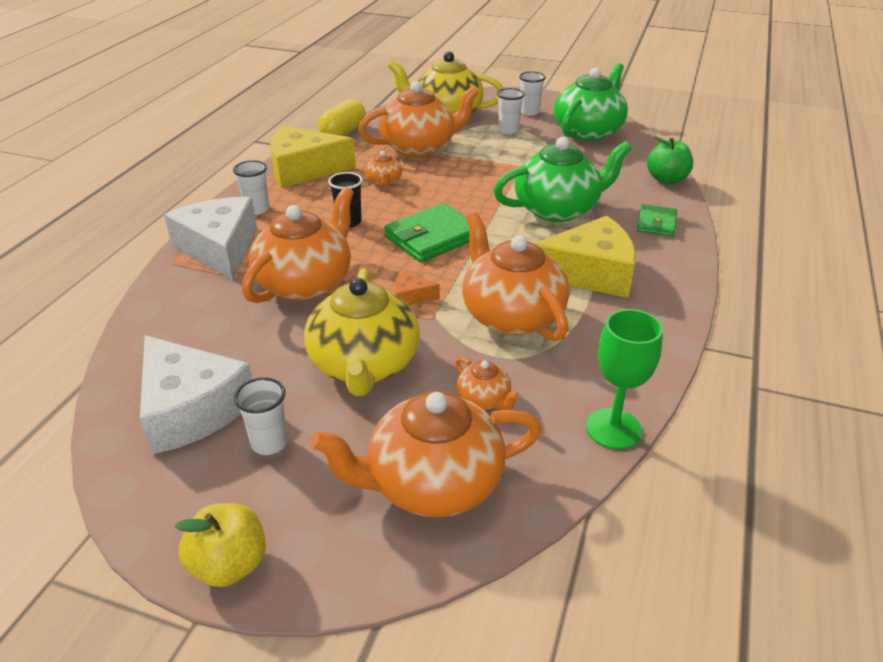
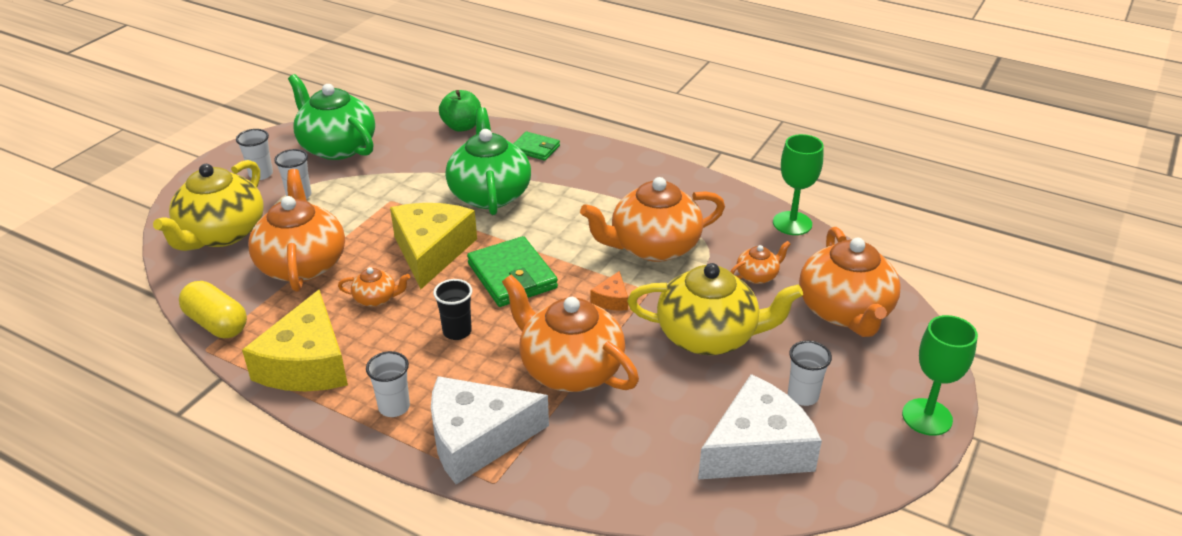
camera: 80 degrees left, 0 degrees up
(229, 565) = (927, 417): yellow apple -> green goblet
(590, 273) = (602, 196): yellow cheese -> yellow cheese (431, 251)

